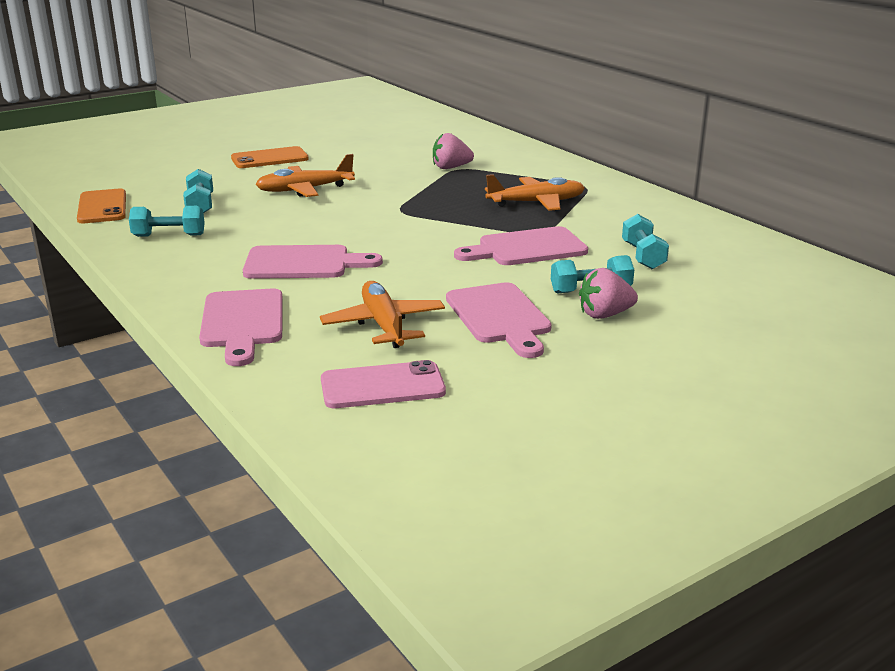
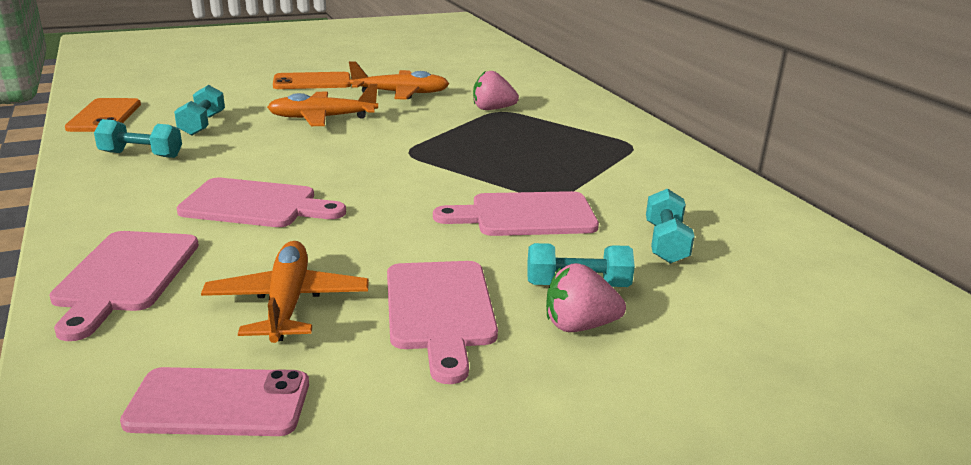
camera: 10 degrees right, 0 degrees up
(536, 203) = (566, 159): orange plane -> orange plane (401, 93)

